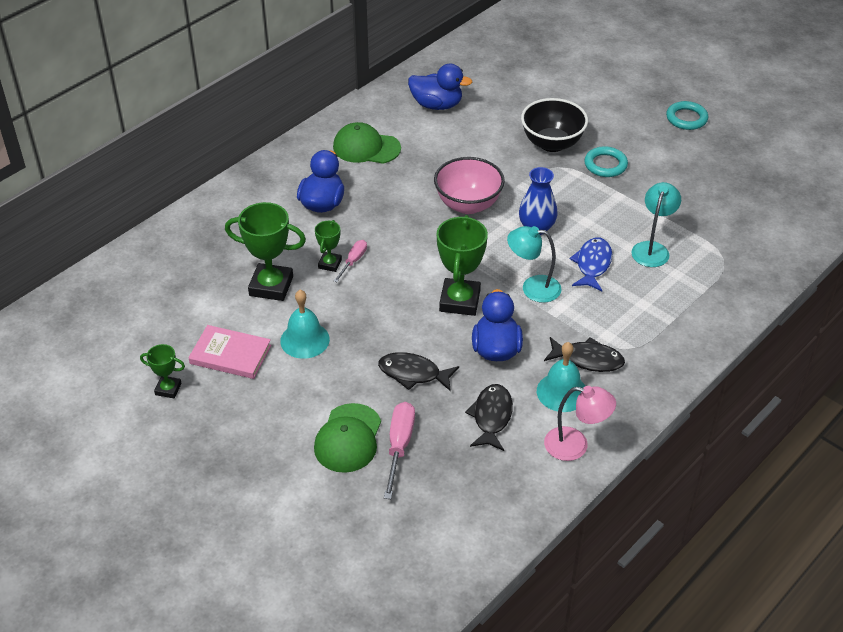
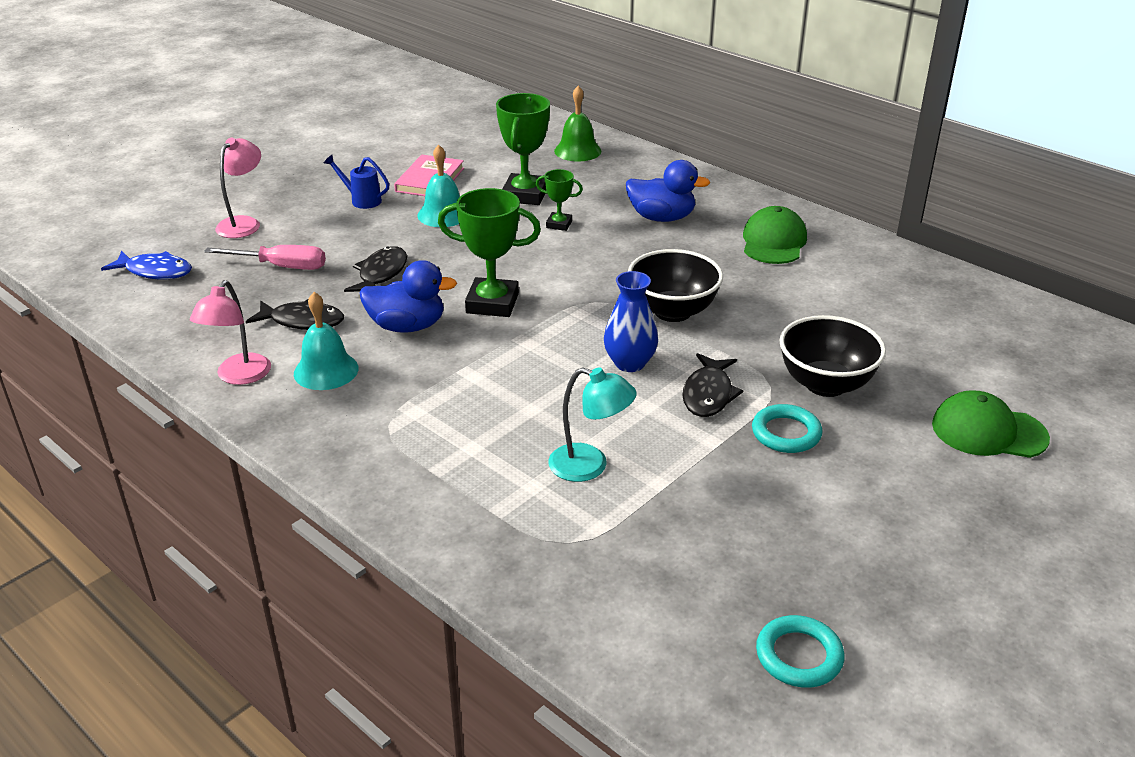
camera: 90 degrees right, 10 degrees down
(168, 389) = (392, 155): green trophy -> none
(182, 252) = (577, 151): none -> green bell
(269, 402) = (361, 200): none -> blue watering can
(311, 491) = (243, 223): none -> pink lamp
(348, 438) = (302, 240): green cap -> green cap (988, 431)
(353, 261) = (563, 237): pink screwdriver -> none
(437, 105) = (884, 290): blue duck -> none
(468, 204) = (672, 311): pink bowl -> black bowl
(532, 288) = (511, 356): turquoise lamp -> none
(588, 359) = (375, 393): black fish -> black fish (708, 394)
(592, 264) = (555, 407): blue fish -> blue fish (155, 271)
(686, 118) = (947, 537): turquoise ring -> turquoise ring (799, 656)

